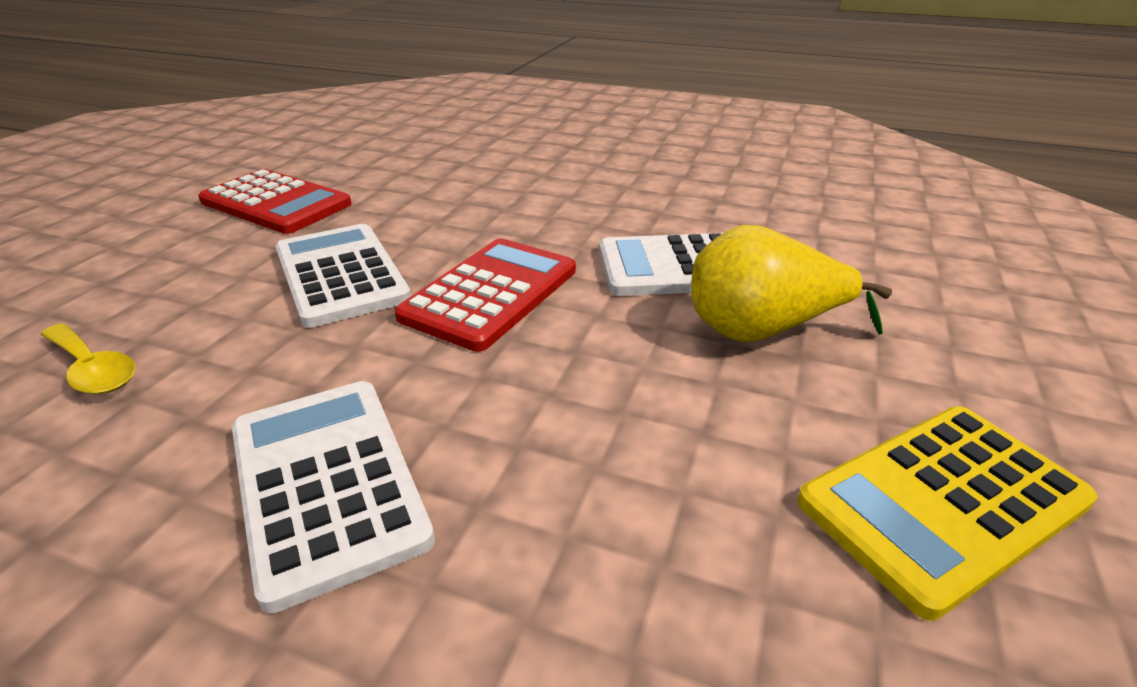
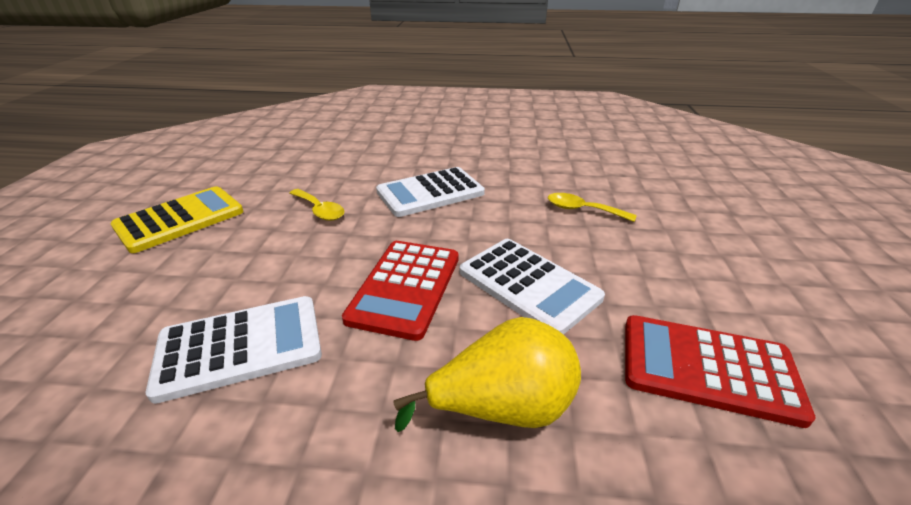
camera: 165 degrees right, 0 degrees up
(327, 483) = (430, 193): white calculator -> white calculator turned 105 degrees clockwise
(608, 470) = (320, 210): none -> yellow spoon
(761, 331) = (207, 289): yellow pear -> yellow pear (502, 408)

